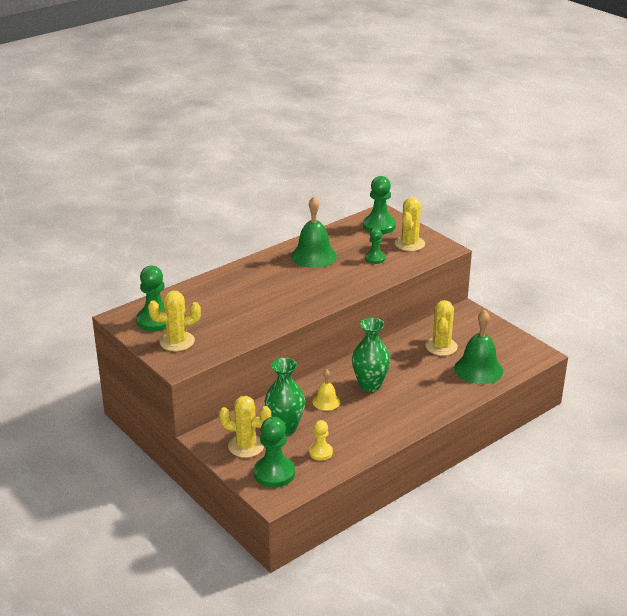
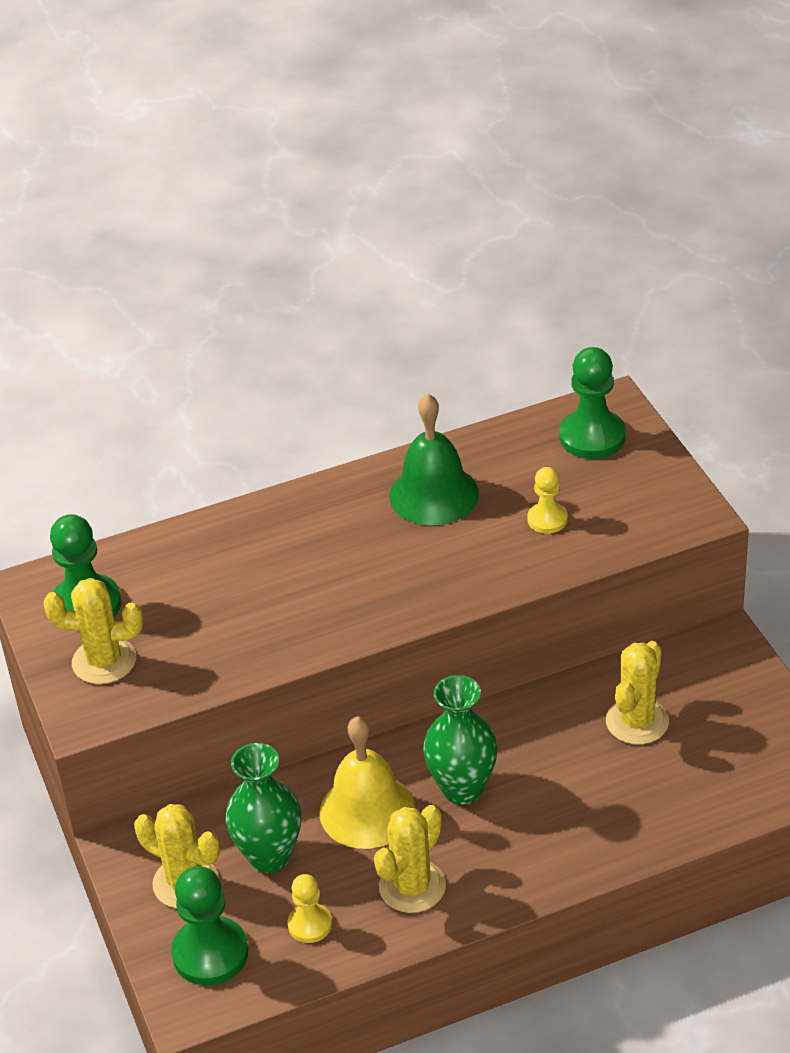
camera: 20 degrees right, 10 degrees up
(326, 401) = (367, 810): yellow bell -> yellow bell, size x1.82
(375, 258) = (547, 519): green pawn -> yellow pawn
(409, 244) = (631, 493): yellow cactus -> yellow cactus (412, 886)
(478, 369) = (685, 790): green bell -> none

